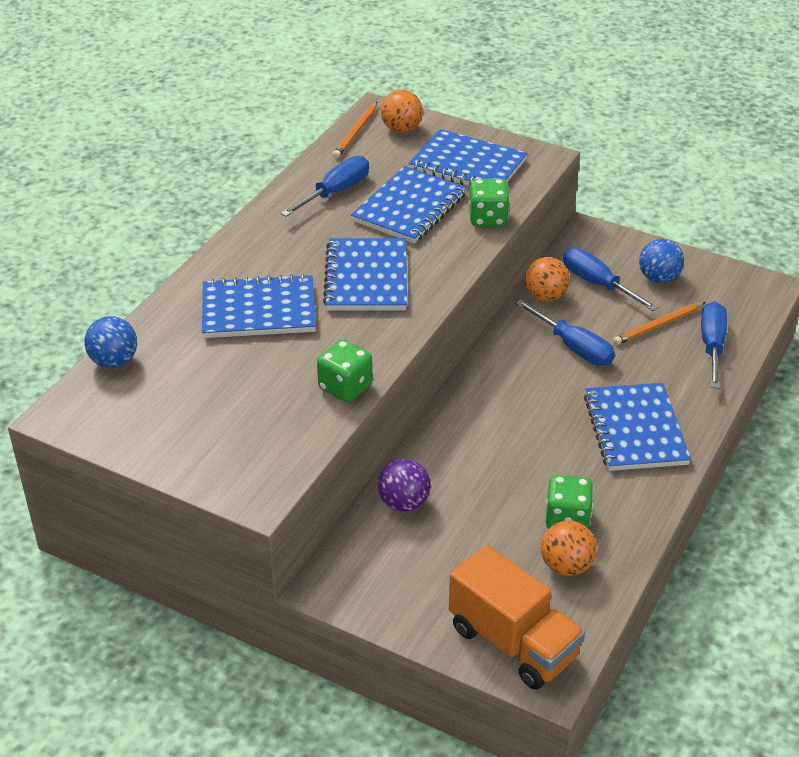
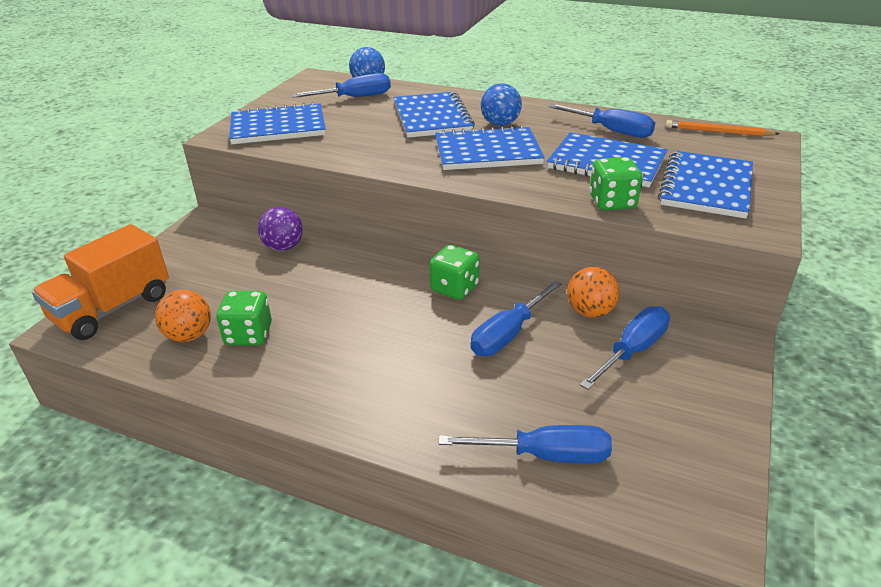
camera: 85 degrees right, 5 degrees down
(166, 374) = (354, 98): none -> blue screwdriver
(345, 387) = (339, 154): green dice -> green dice (454, 288)
(401, 129) = (745, 151): orange ball -> none
(635, 430) = (377, 381): blue notebook -> blue notebook (278, 127)
(658, 278) = (671, 404): blue ball -> blue ball (500, 124)
(658, 326) = (570, 403): orange pencil -> none

